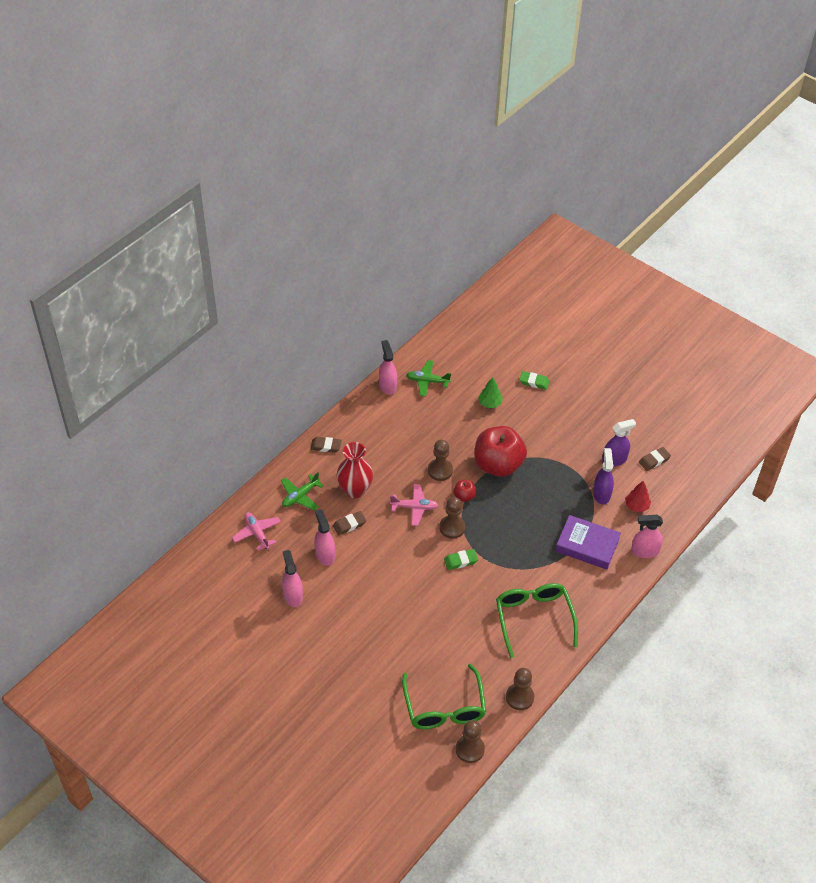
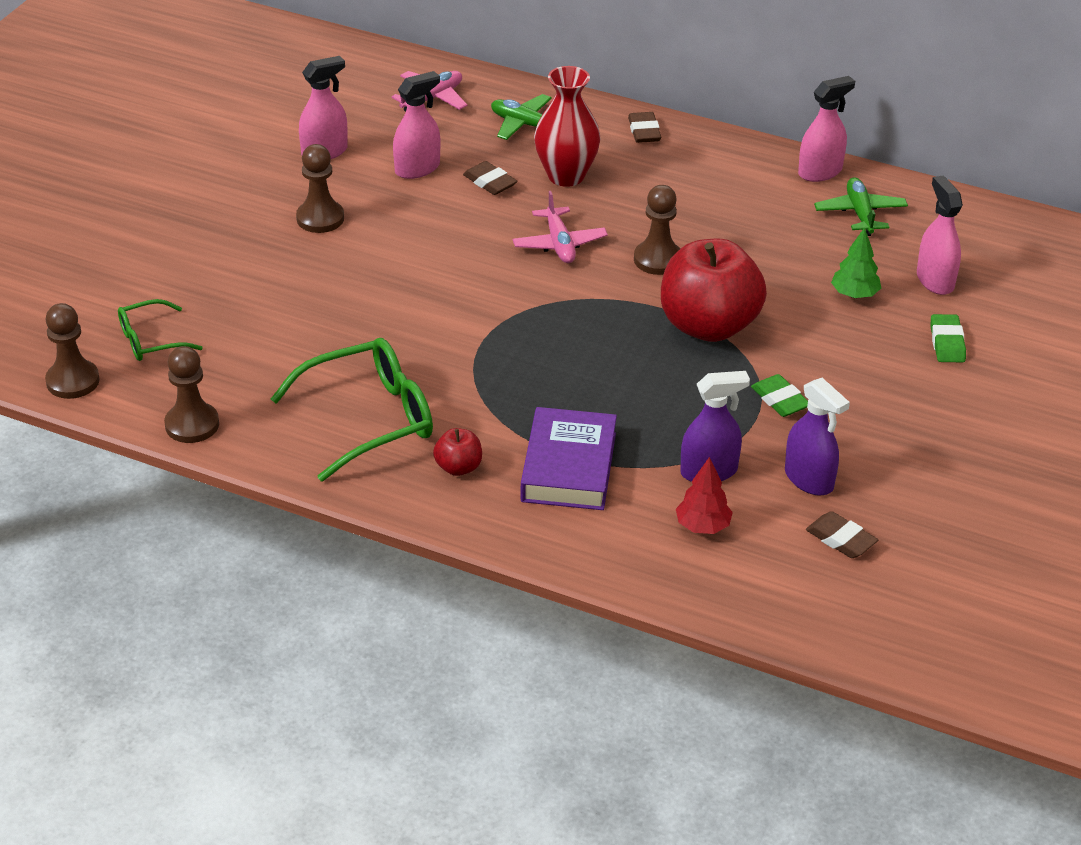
camera: 75 degrees right, 10 degrees down
(444, 707) = (150, 340): green glasses -> green glasses, size x0.56
(452, 527) = (535, 293): brown pawn -> brown pawn (320, 218)
(460, 561) = (464, 313): green eraser -> green eraser (780, 400)
(464, 496) = (613, 296): red apple -> red apple (458, 467)
(644, 551) = (590, 551): pink spray bottle -> pink spray bottle (935, 280)

